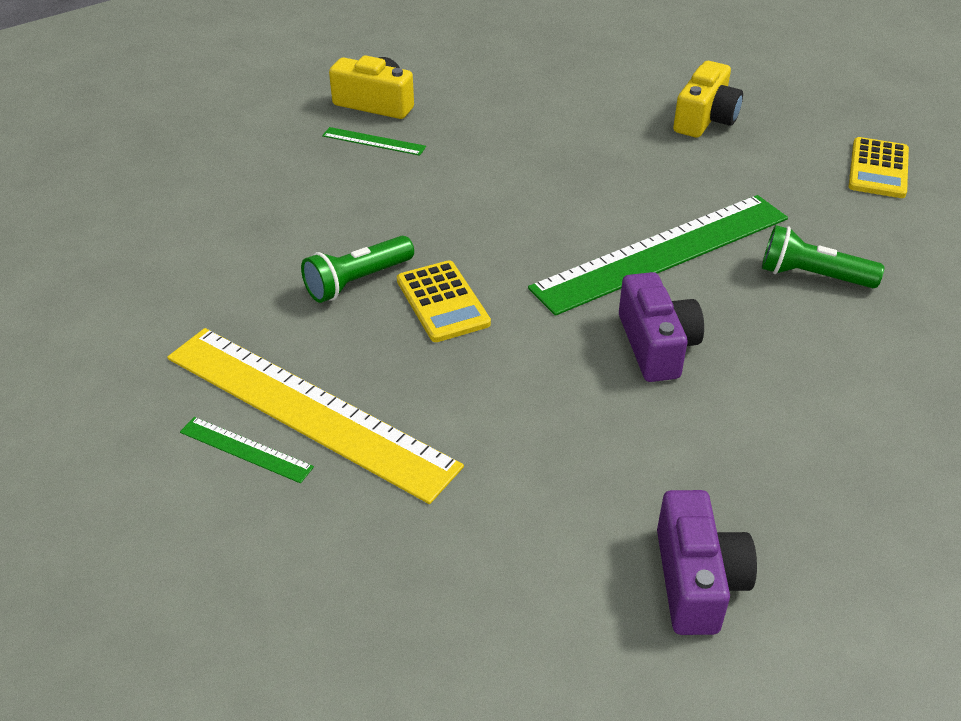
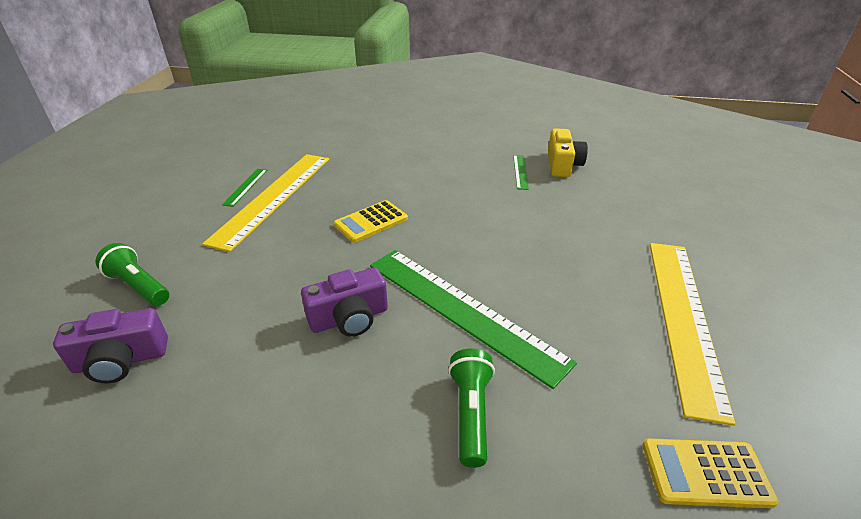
camera: 75 degrees right, 5 degrees down
(357, 281) = (380, 191): green flashlight -> green flashlight (139, 286)
(705, 119) = (683, 318): yellow camera -> yellow ruler

